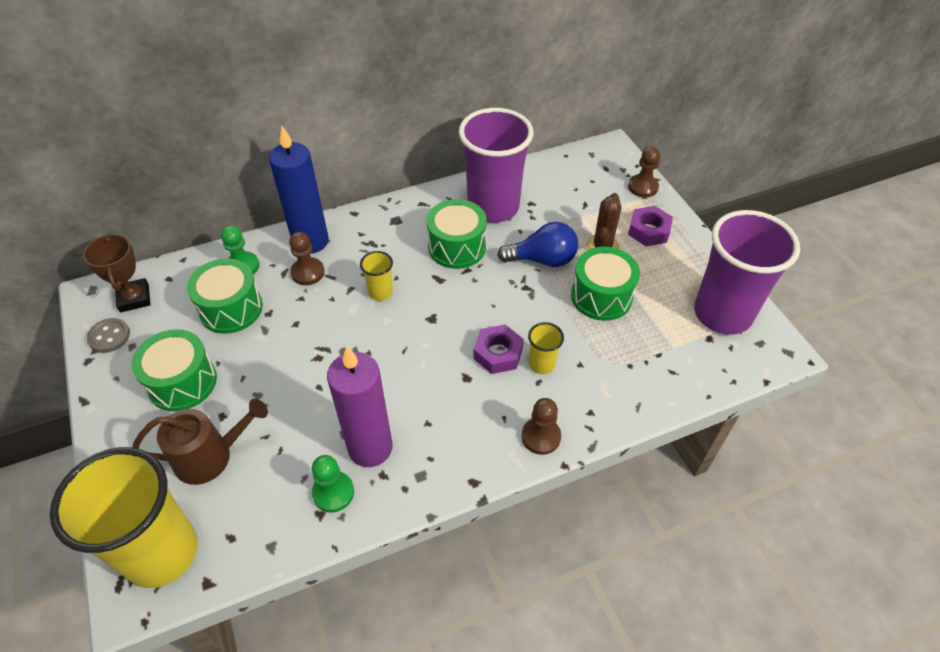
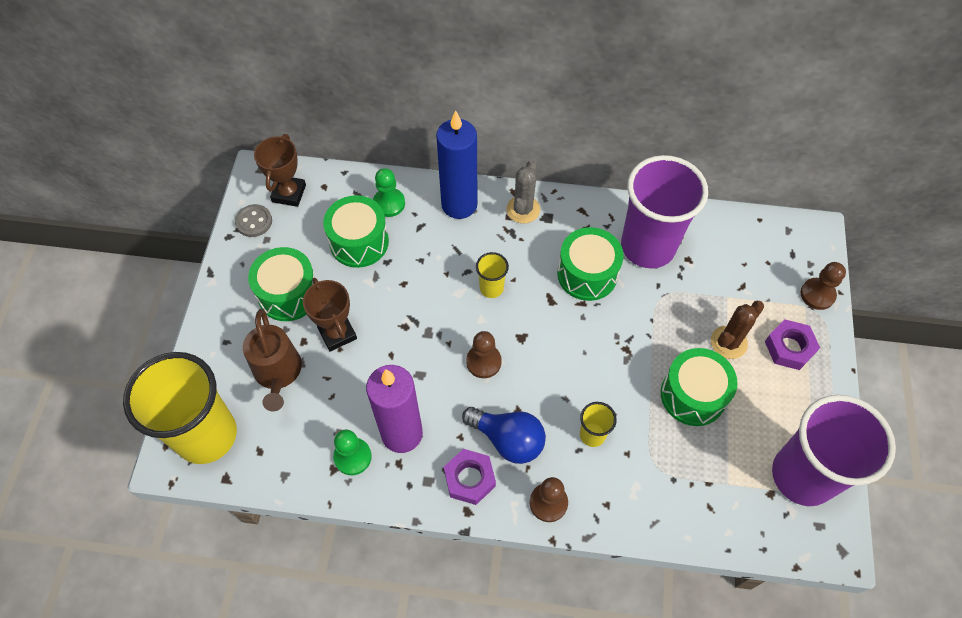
camera: 30 degrees right, 10 degrees up
(210, 456) = (278, 373): brown watering can -> brown watering can turned 60 degrees clockwise
(254, 393) = (337, 333): none -> brown trophy
(307, 272) = (440, 236): brown pawn -> brown pawn (483, 362)
(371, 223) = (523, 209): none -> grey cactus
(498, 353) = (559, 403): purple nut -> purple nut (469, 479)
(542, 260) = (660, 327): blue light bulb -> blue light bulb (508, 440)

